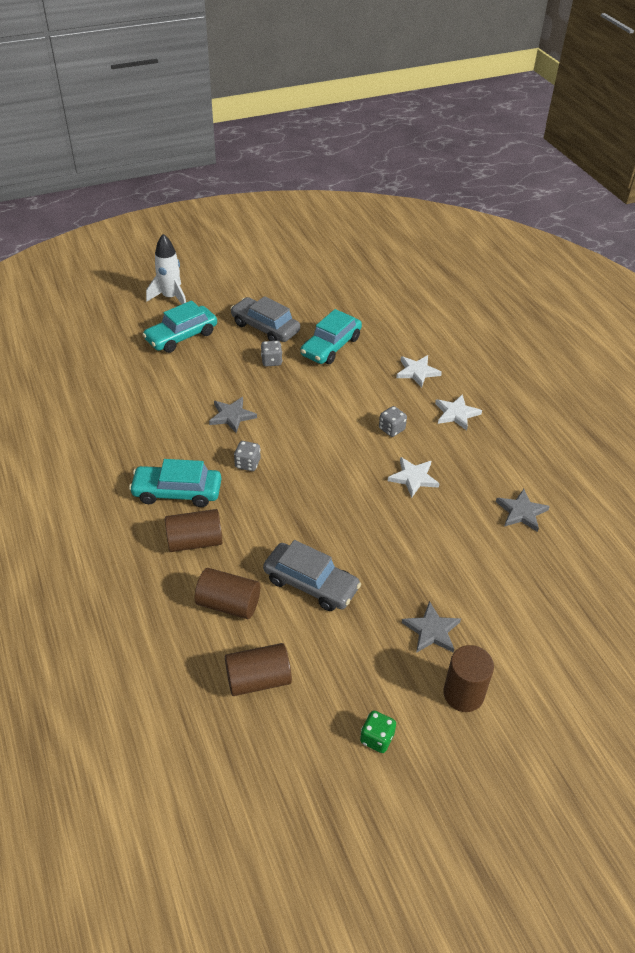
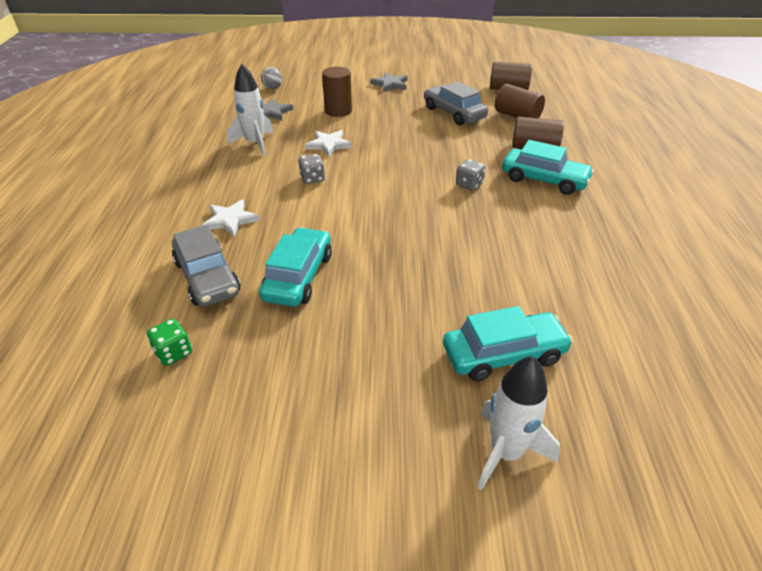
camera: 155 degrees left, 5 degrees down
(232, 416) = (468, 228): grey star -> none
(265, 327) = (367, 332): grey car -> grey car (207, 277)
(271, 361) = (388, 277): grey dice -> none
(331, 346) = (298, 276): turquoise car -> turquoise car turned 45 degrees counterclockwise
(377, 738) = (451, 64): green dice -> green dice (173, 353)
(456, 414) = (239, 176): white star -> none
(463, 694) = (393, 66): brown cylinder -> brown cylinder (338, 111)
(485, 456) = (255, 144): none -> white rocket
(571, 564) = (273, 88): none -> grey ball

